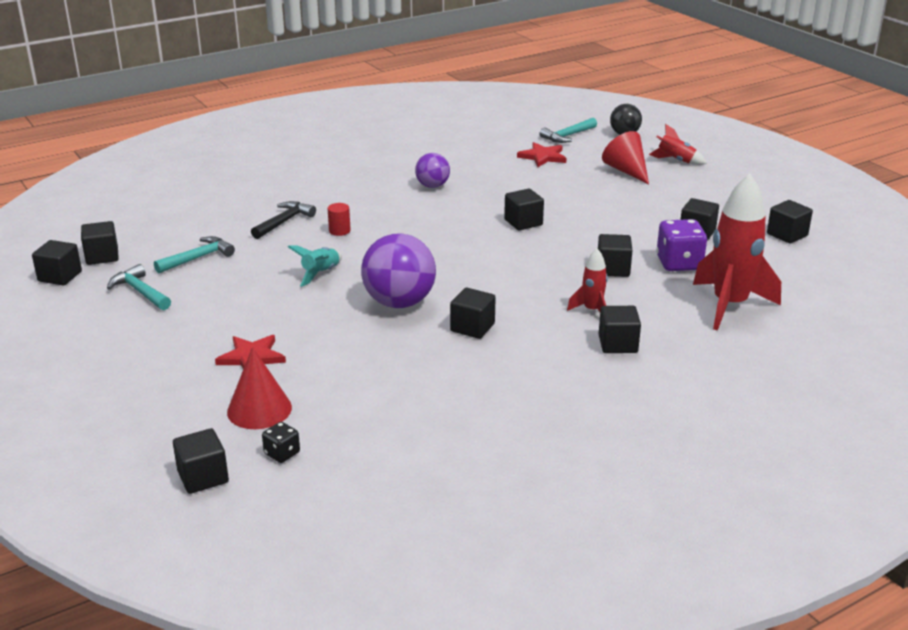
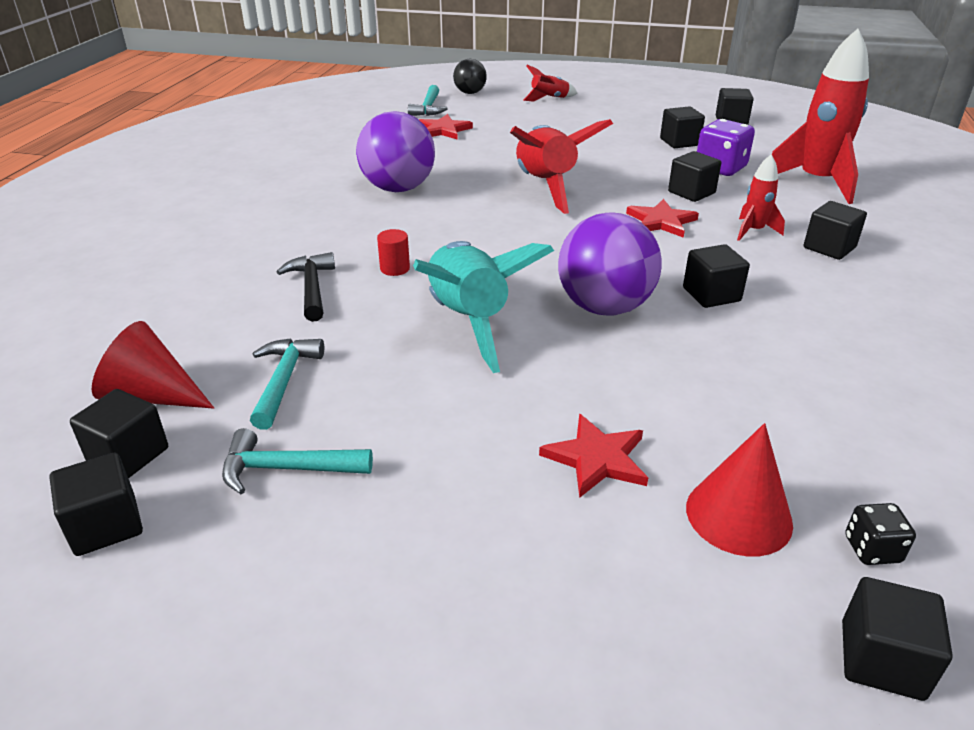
camera: 45 degrees left, 5 degrees up
(320, 273) = (468, 321): turquoise rocket -> turquoise rocket, size x2.04
(432, 186) = (398, 188): purple ball -> purple ball, size x1.76
(523, 222) = (545, 186): black cube -> red rocket
(545, 276) = (661, 221): none -> red star
(626, 171) = (532, 118): red cone -> red cone (152, 396)

